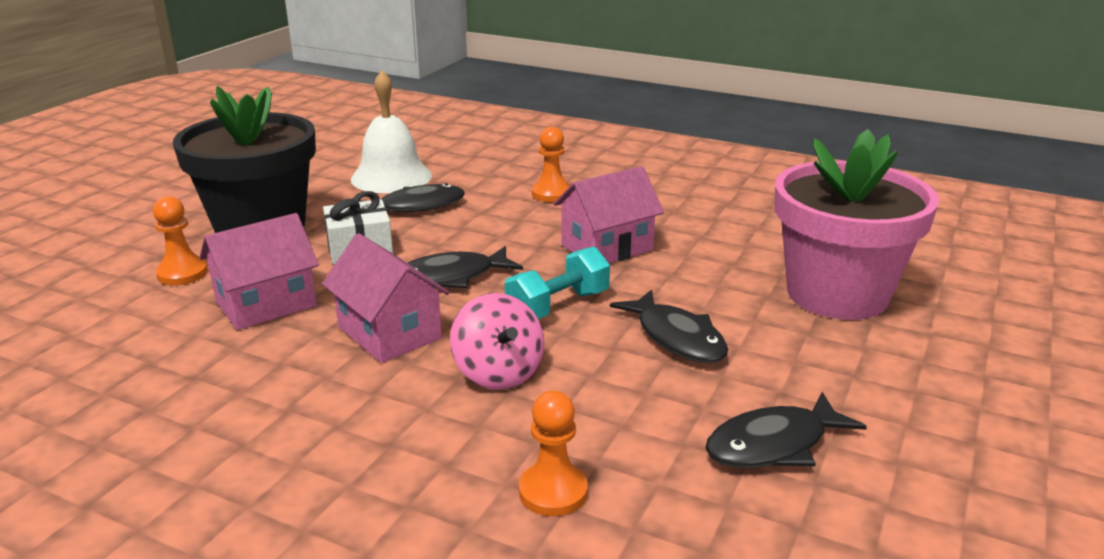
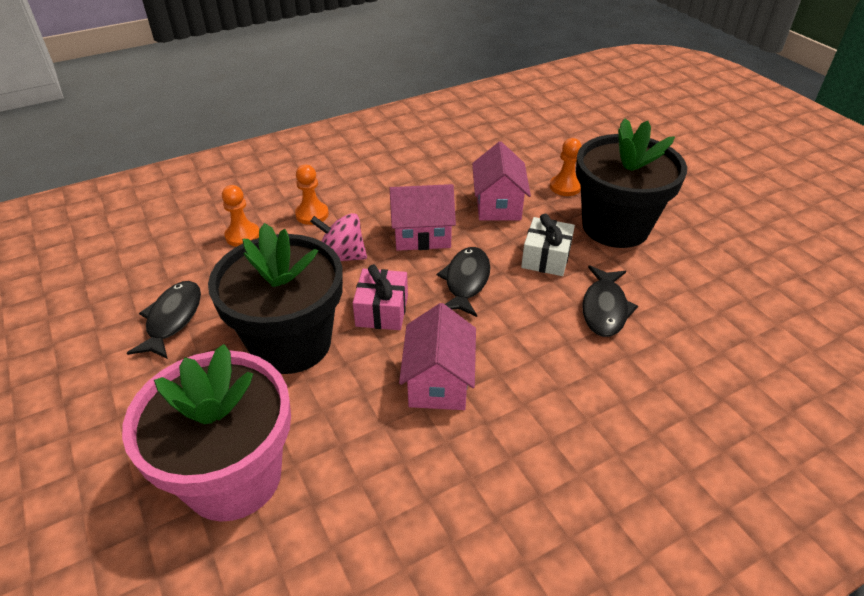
camera: 125 degrees right, 15 degrees up
(391, 177) = (686, 318): white bell -> none
(551, 194) = (576, 406): orange pawn -> orange pawn (312, 214)
(558, 306) = (382, 311): turquoise dumbbell -> pink gift
(676, 338) = (291, 343): black fish -> black flower pot

